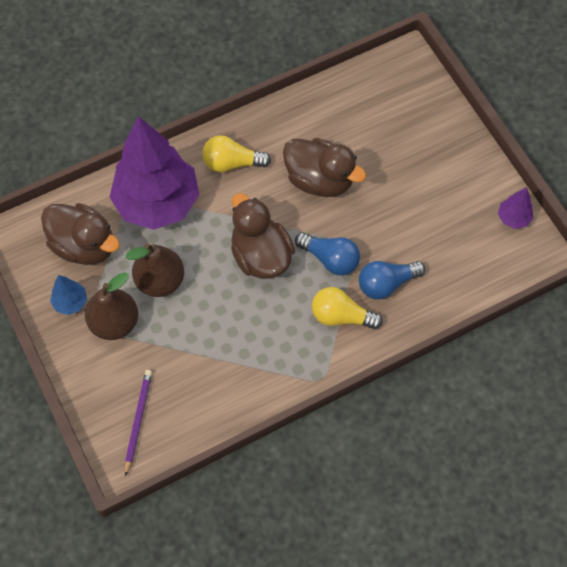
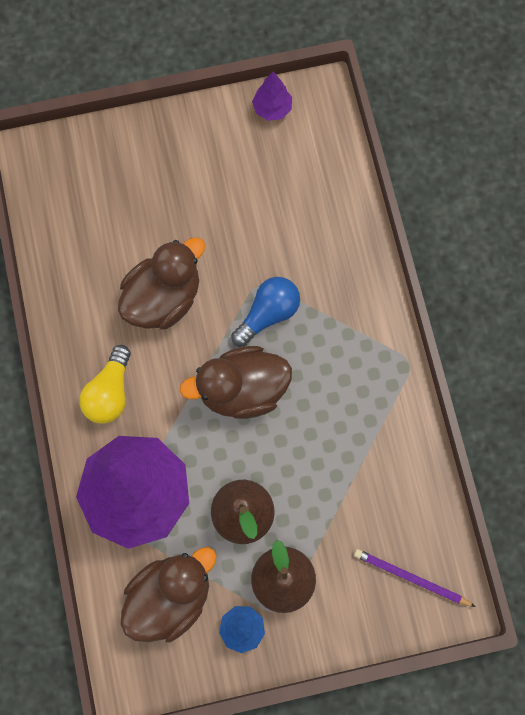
camera: 75 degrees left, 10 degrees up
(341, 316) = (340, 321): yellow light bulb -> none
(386, 284) = (314, 262): blue light bulb -> none

